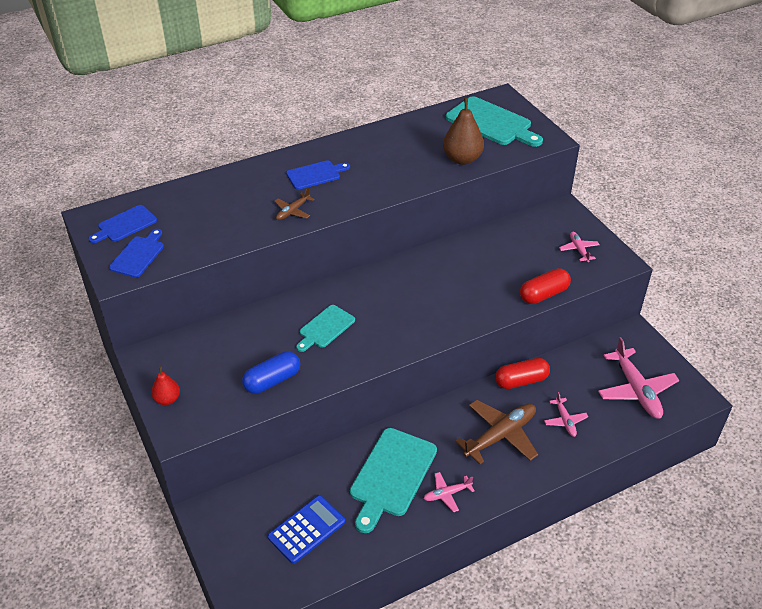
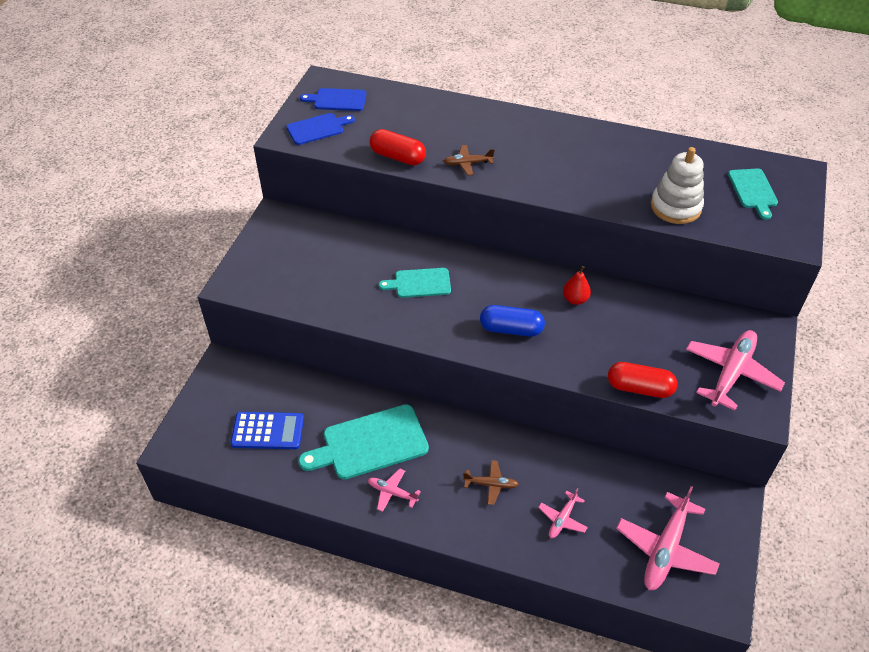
camera: 45 degrees right, 5 degrees up
(167, 399) = (252, 257): red pear -> red pear (575, 299)
(272, 380) = (333, 295): blue capsule -> blue capsule (511, 329)
(315, 174) = (525, 144): blue cutting board -> none
(462, 159) = (675, 207): brown pear -> white stacking toy
(491, 123) = (753, 190): turquoise cutting board -> turquoise cutting board, size x0.59
(500, 436) = (491, 484): brown plane -> brown plane, size x0.52
(521, 381) = (567, 455): red capsule -> red capsule (397, 157)
(578, 250) = (731, 373): pink plane -> pink plane, size x1.93

